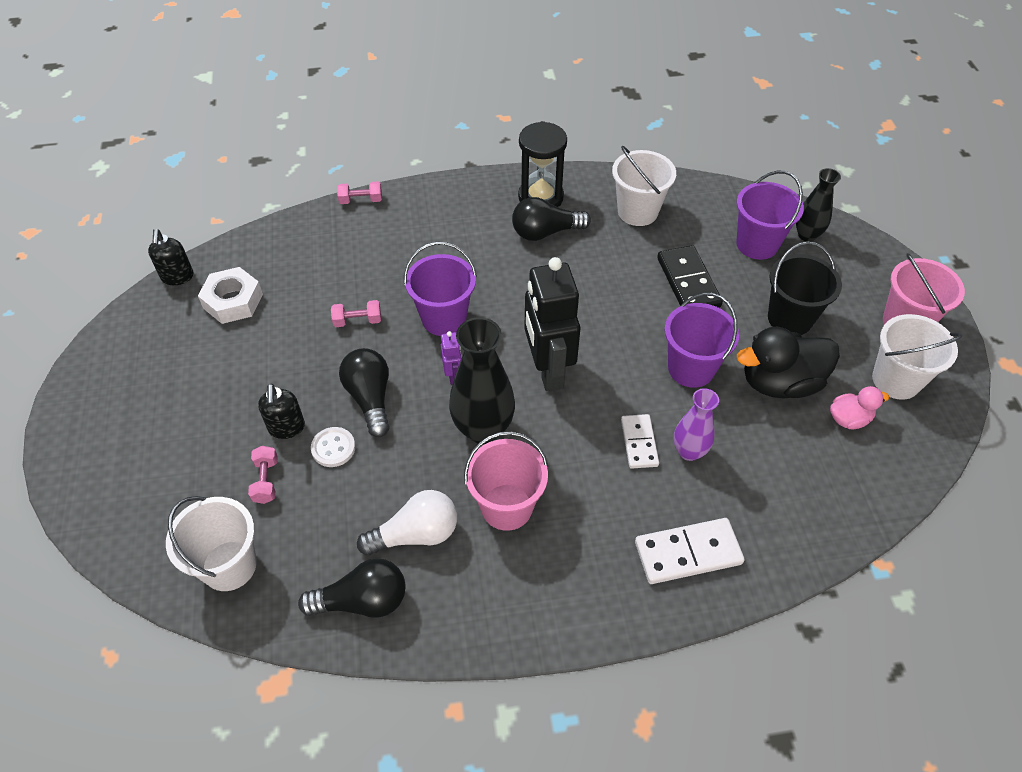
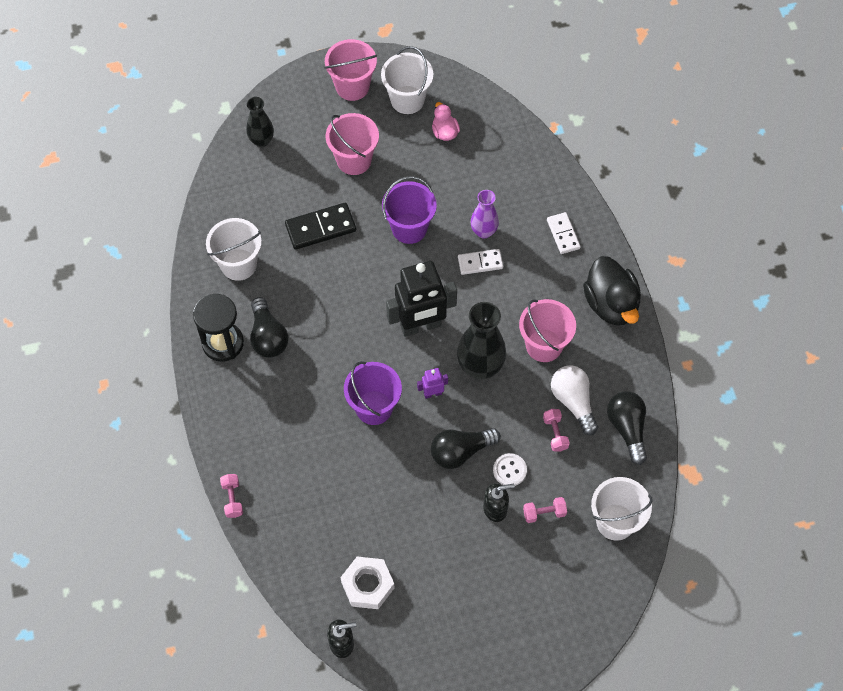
camera: 95 degrees left, 10 degrees up
(357, 321) = (382, 475): pink dumbbell -> pink dumbbell (555, 433)
(688, 553) = (563, 234): white domino -> white domino, size x0.65
(757, 244) = (274, 177): purple bucket -> none
(780, 383) = (417, 171): black duck -> black duck (611, 304)
(790, 318) = (354, 160): black bucket -> pink bucket

